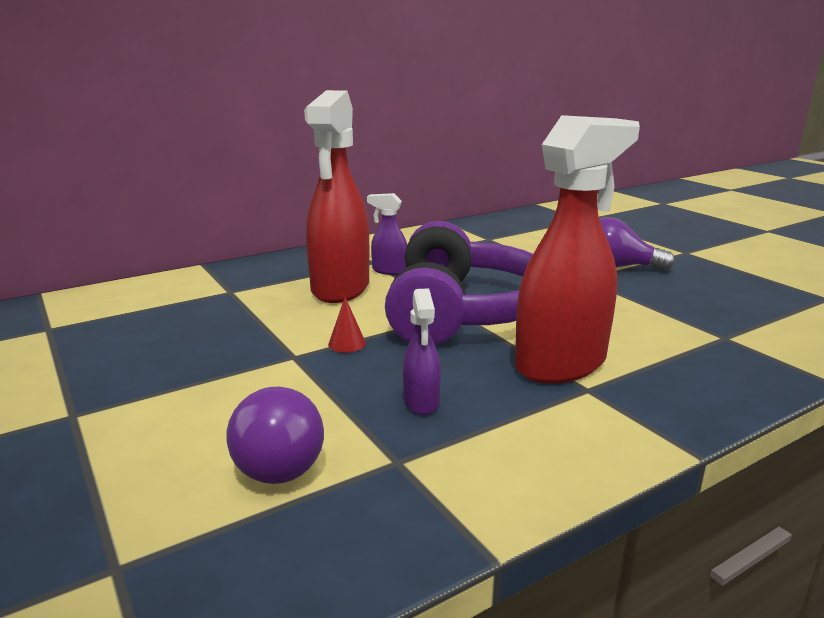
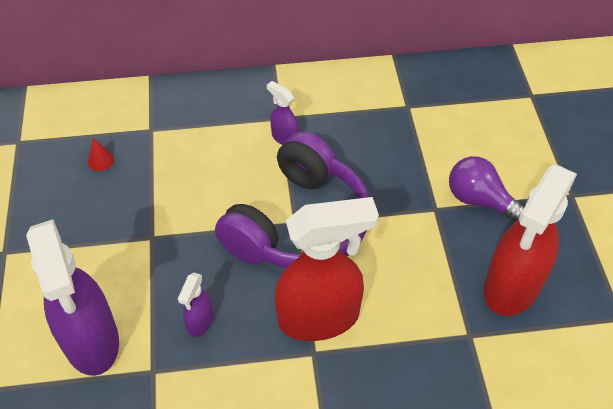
camera: 25 degrees right, 30 degrees up
(277, 459) = (91, 341): purple light bulb -> purple spray bottle
(340, 289) = (230, 154): red spray bottle -> red spray bottle (511, 287)
(347, 343) = (193, 235): red cone -> red cone (100, 160)

